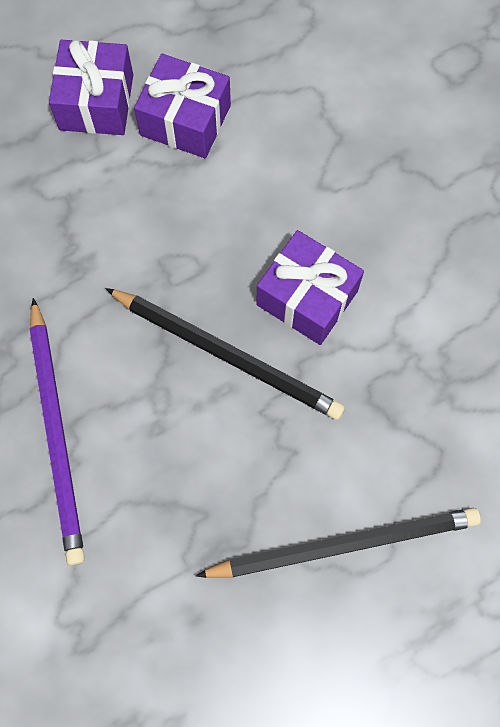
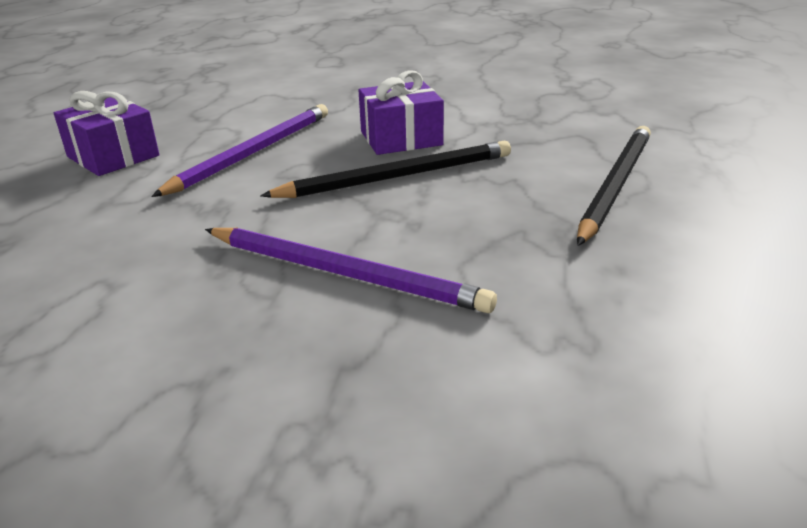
camera: 50 degrees left, 40 degrees down
(184, 202) = (253, 153): none -> purple pencil
(185, 120) = (198, 133): purple gift -> none

